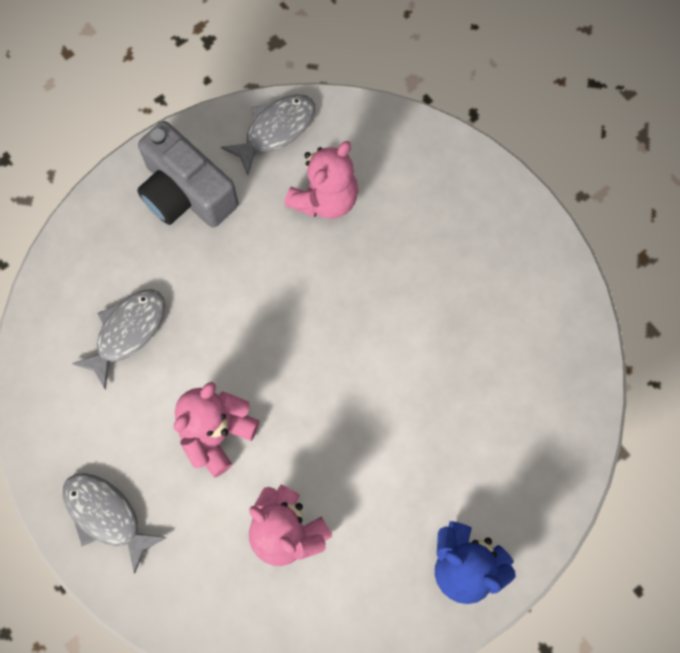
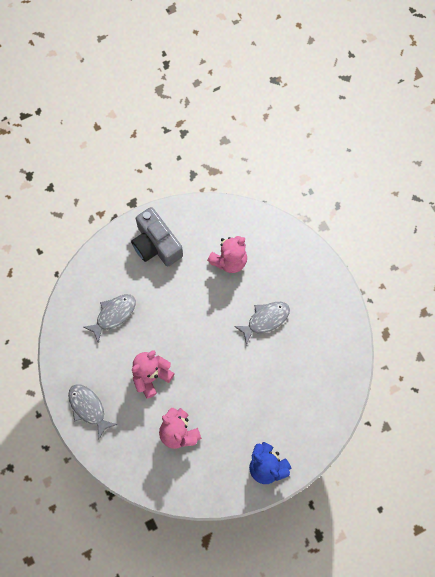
camera: 10 degrees right, 0 degrees up
(275, 130) = (209, 218): grey fish -> grey fish (265, 320)

